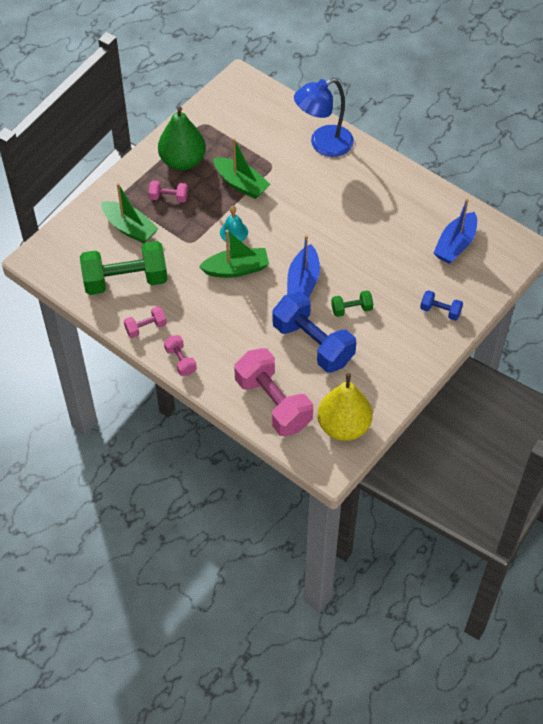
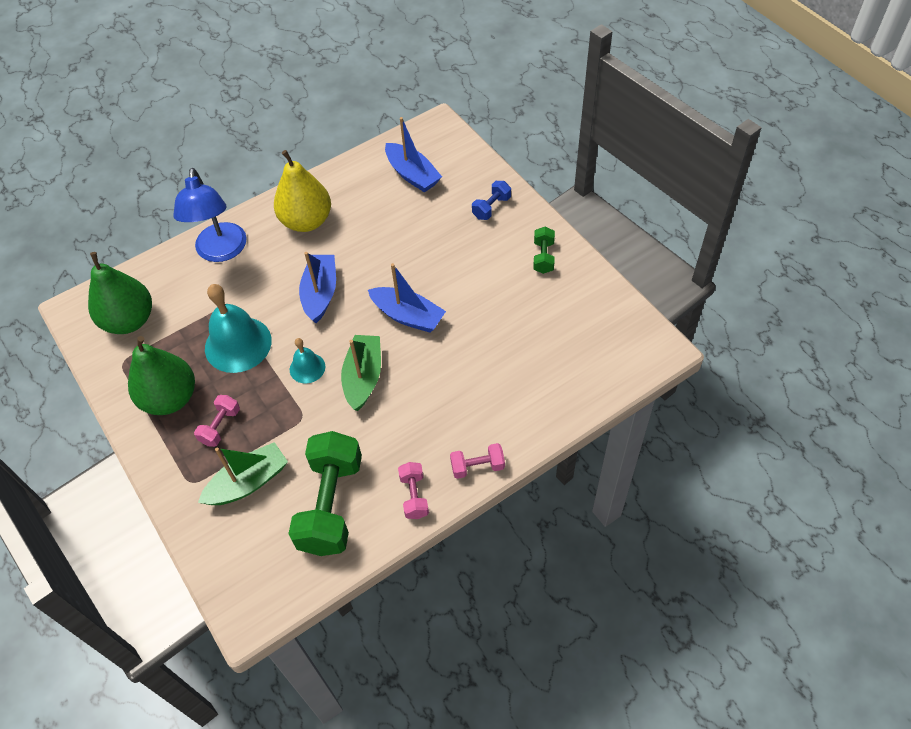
camera: 70 degrees left, 0 degrees up
(240, 114) = (129, 320): none -> green pear
(241, 184) = (238, 344): green boat -> turquoise bell
(273, 403) = (565, 383): pink dumbbell -> none
(305, 219) = (320, 293): none -> blue boat
(313, 344) = (496, 326): blue dumbbell -> none
(343, 426) = (613, 324): yellow pear -> yellow pear (306, 221)
(351, 309) = (462, 281): green dumbbell -> green dumbbell (543, 257)

